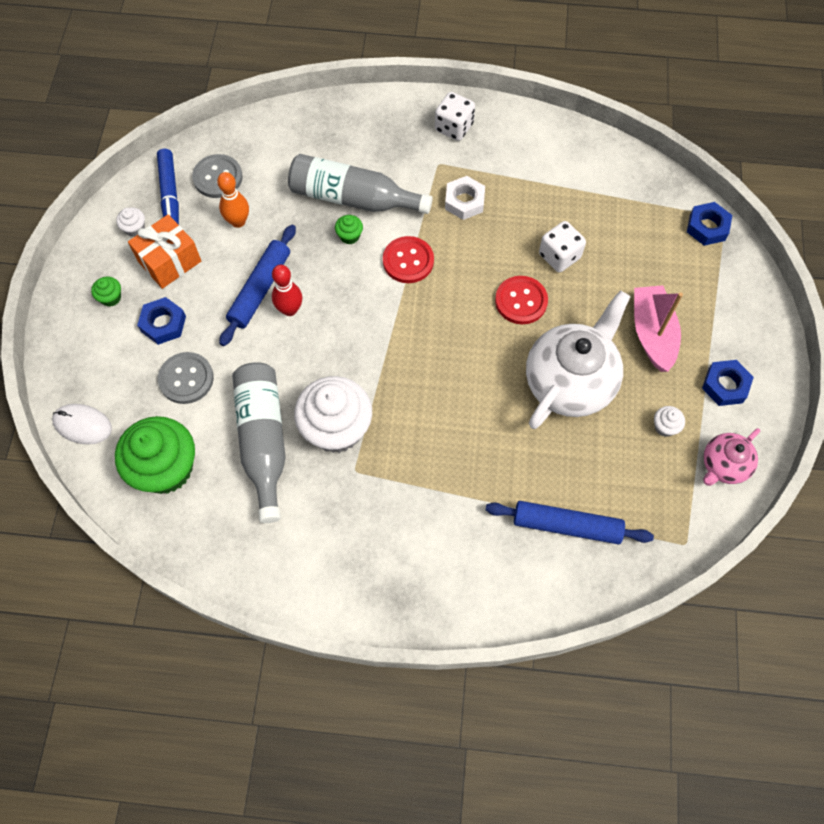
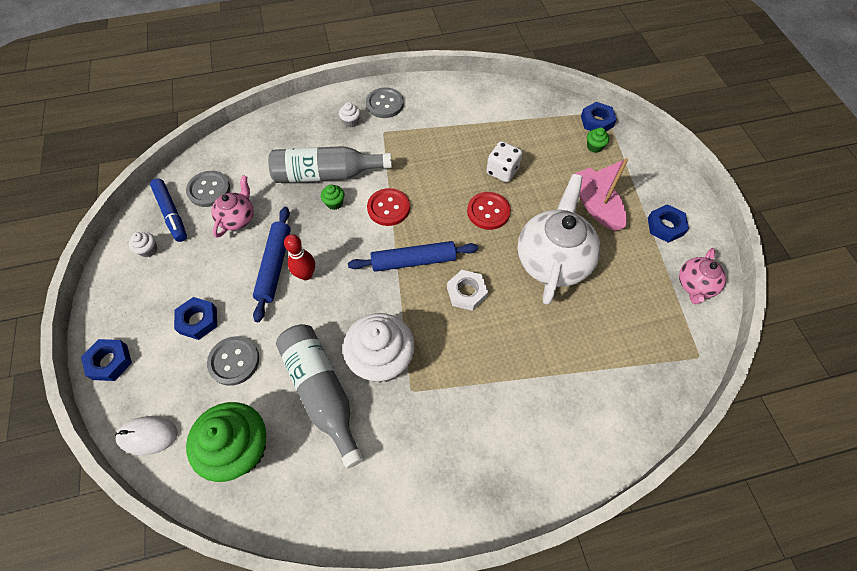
camera: 20 degrees left, 5 degrees down
(66, 338) = (110, 362): none -> blue nut
(111, 298) = (143, 313): green cupcake -> green cupcake (594, 147)
(169, 261) = (187, 267): orange gift -> none
(238, 221) = (237, 218): orange bowling pin -> pink teapot
(454, 127) = (385, 104): white dice -> grey button
(464, 201) = (414, 153): white nut -> white nut (466, 292)
(567, 525) = (603, 375): blue rolling pin -> blue rolling pin (413, 261)
(665, 427) = (638, 271): white cupcake -> white cupcake (351, 122)

